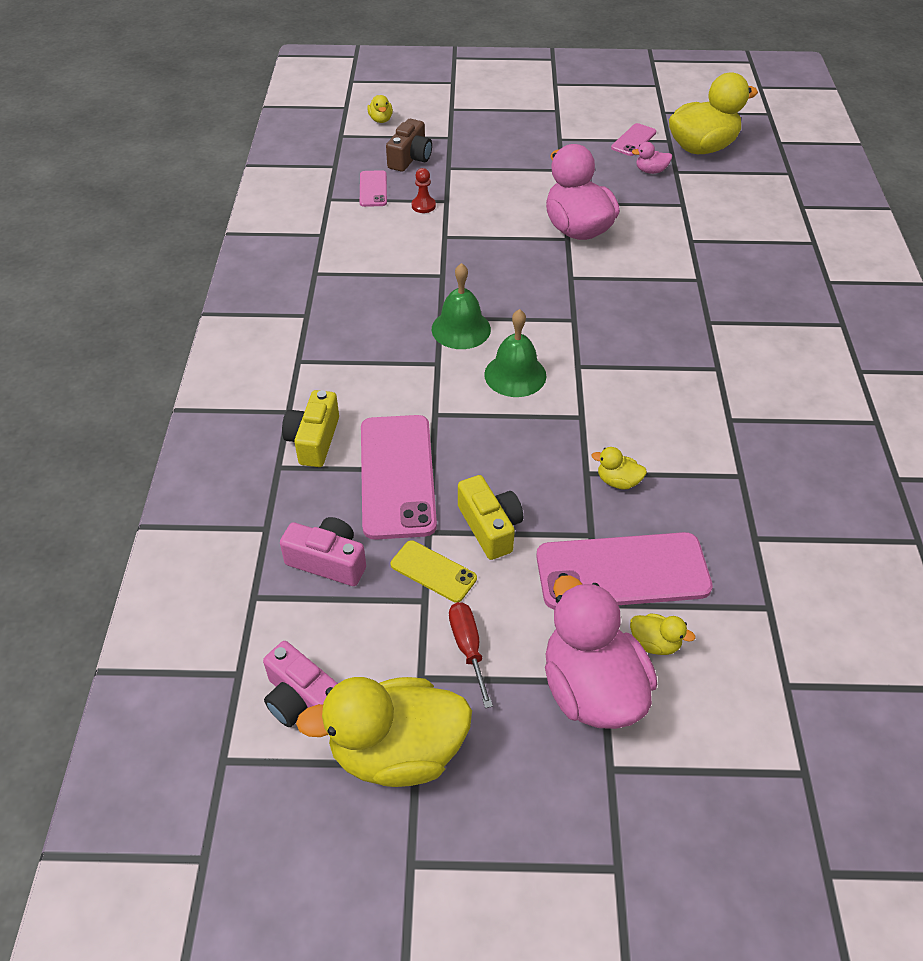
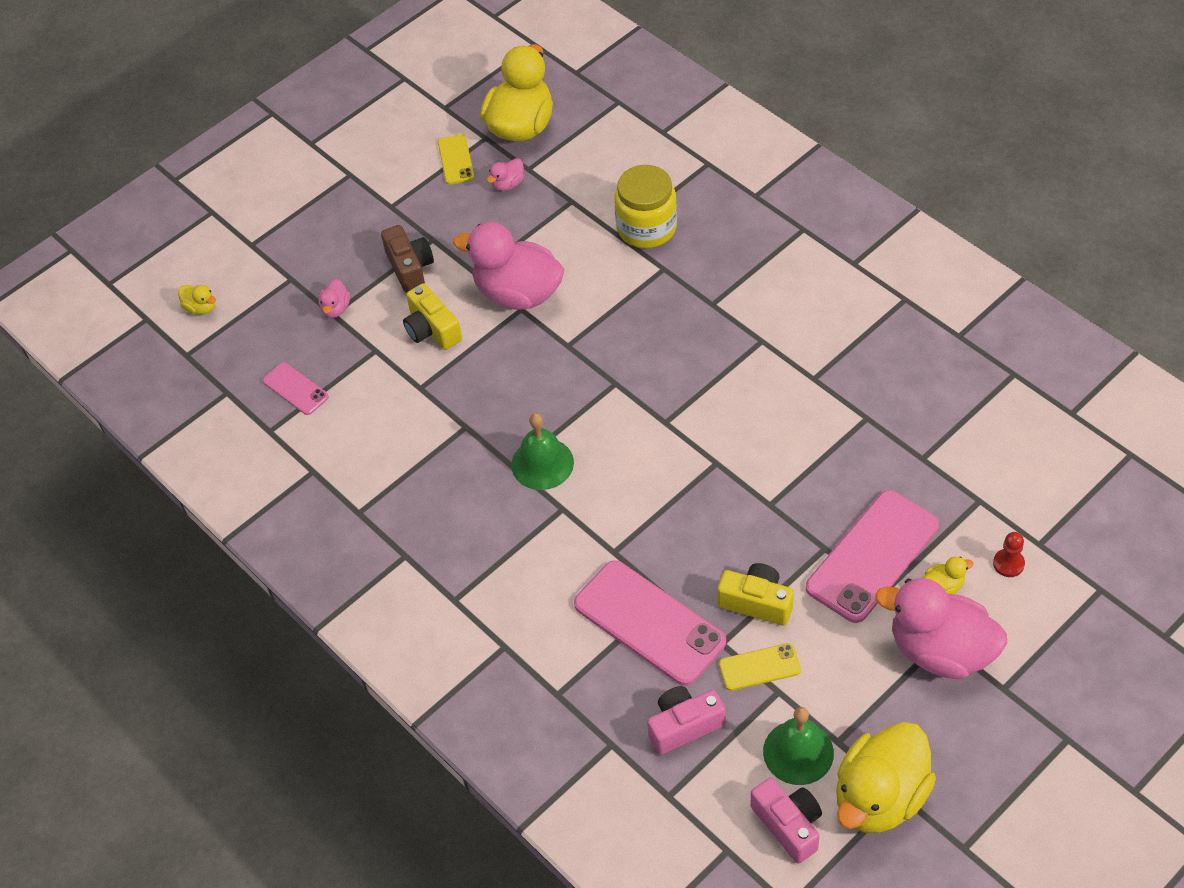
camera: 40 degrees left, 5 degrees up
(303, 700) = (788, 825): pink camera -> pink camera turned 120 degrees counterclockwise
(314, 440) = (555, 651): yellow camera -> yellow camera (432, 329)
(410, 158) = (285, 330): brown camera -> brown camera (410, 267)
(423, 206) = (362, 371): red pawn -> red pawn (1008, 564)
(453, 166) = (336, 308): none -> pink duck
(468, 648) = (842, 695): red screwdriver -> none
(515, 375) = (630, 468): green bell -> green bell (798, 752)
(618, 481) = (797, 492): yellow duck -> none
(633, 140) = (455, 160): pink phone -> yellow phone
(717, 250) = (646, 227): none -> yellow jar

